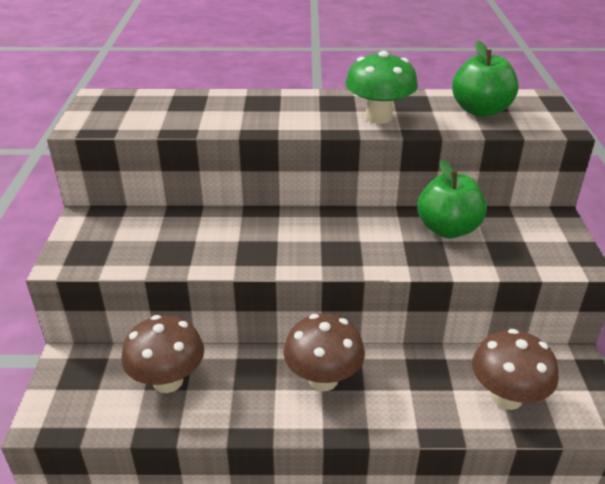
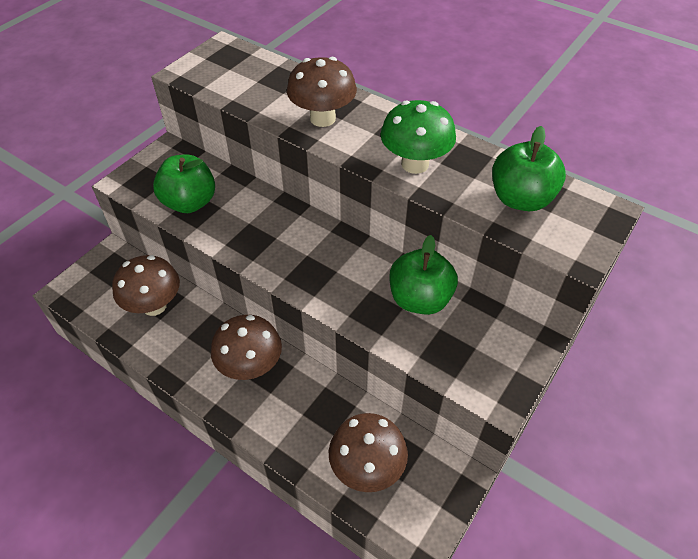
camera: 35 degrees right, 15 degrees up
(159, 249) = (189, 202): none -> green apple
(263, 115) = (322, 118): none -> brown mushroom

